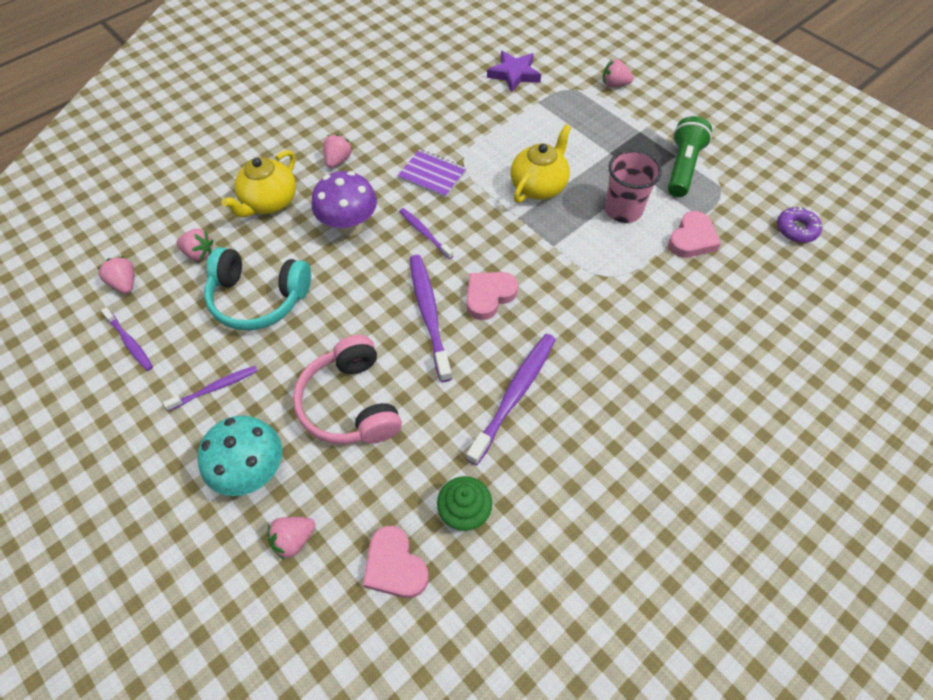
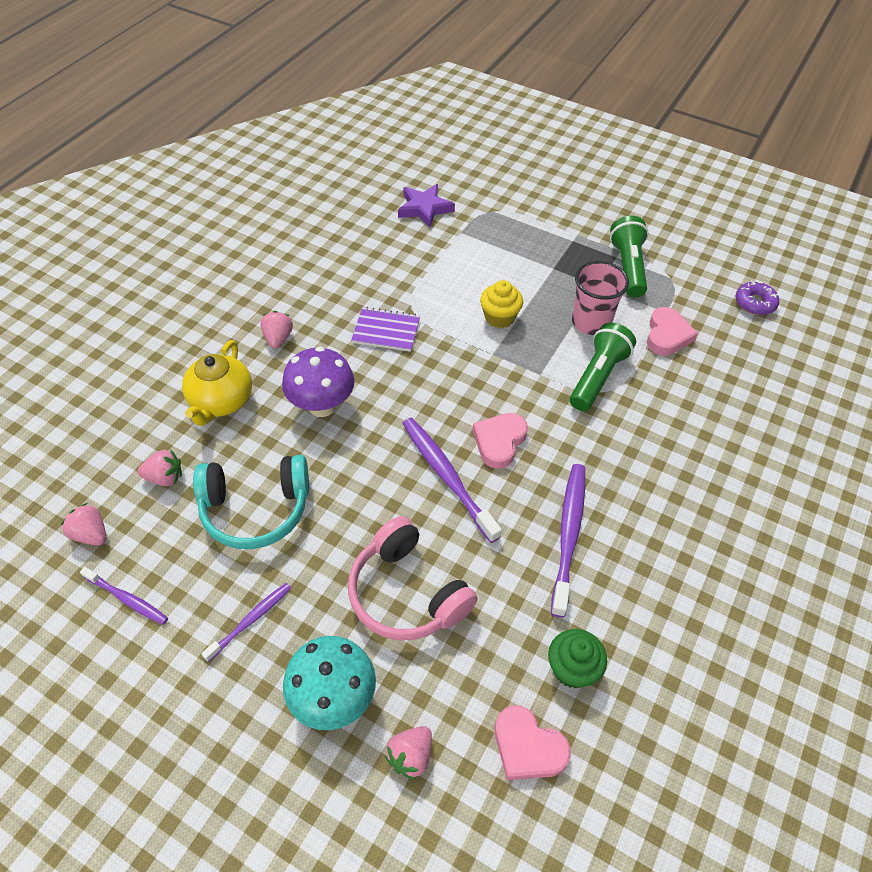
camera: 20 degrees left, 5 degrees down
(424, 233) = (404, 393): purple toothbrush -> none
(539, 186) = (499, 317): yellow teapot -> yellow cupcake
(606, 261) = (597, 377): none -> green flashlight
(614, 84) = (528, 199): pink strawberry -> none

